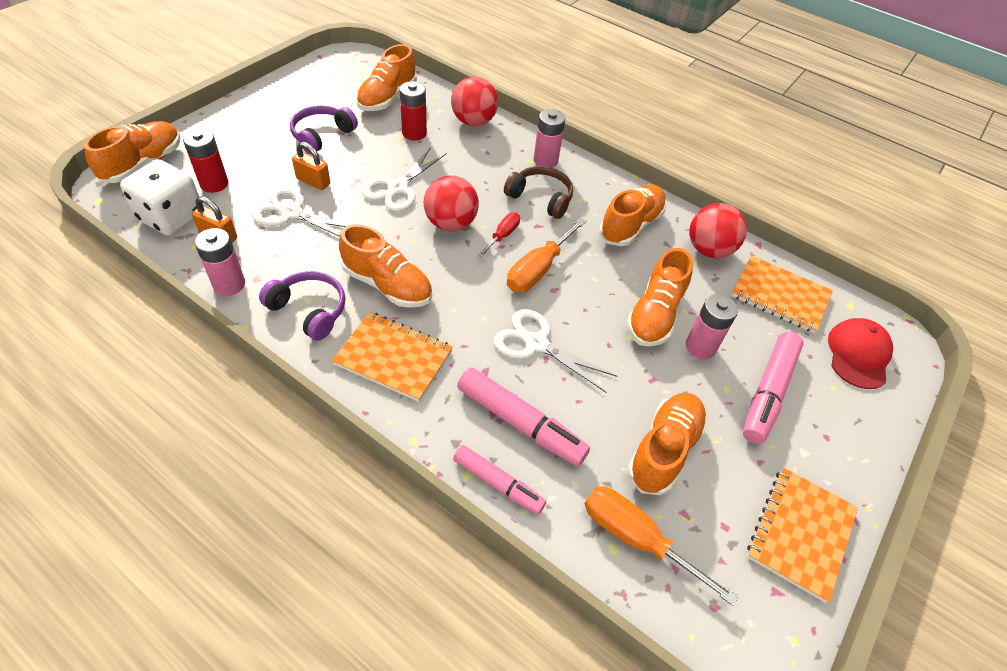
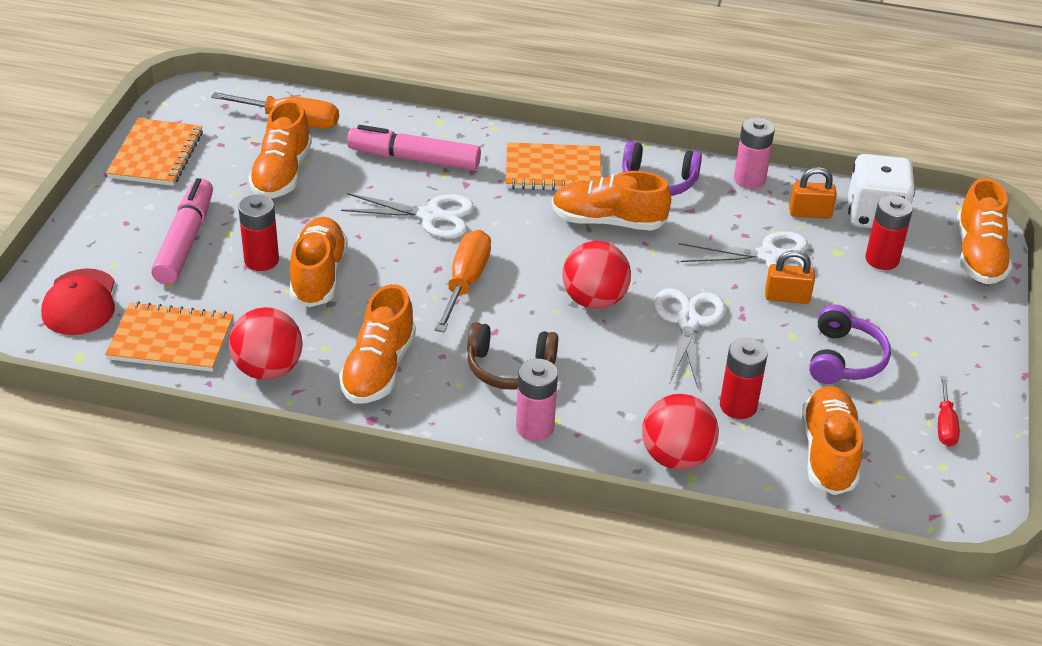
camera: 160 degrees right, 10 degrees down
(498, 483) = (412, 122): pink marker -> none
(502, 236) = (527, 306): red screwdriver -> red screwdriver (945, 424)
(700, 347) = (261, 260): pink battery -> red battery

